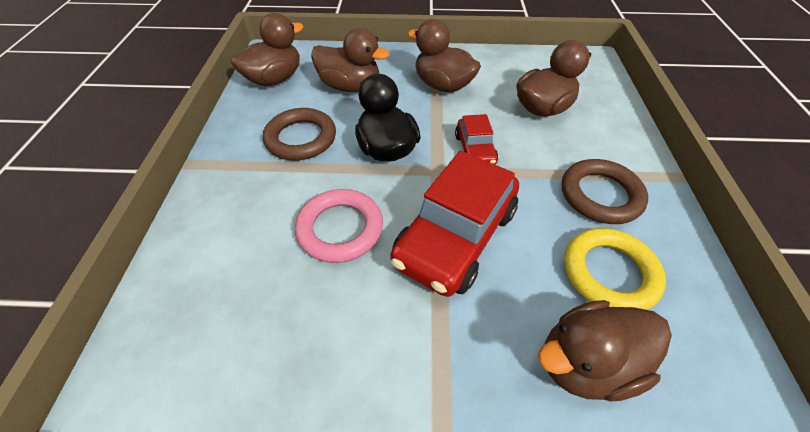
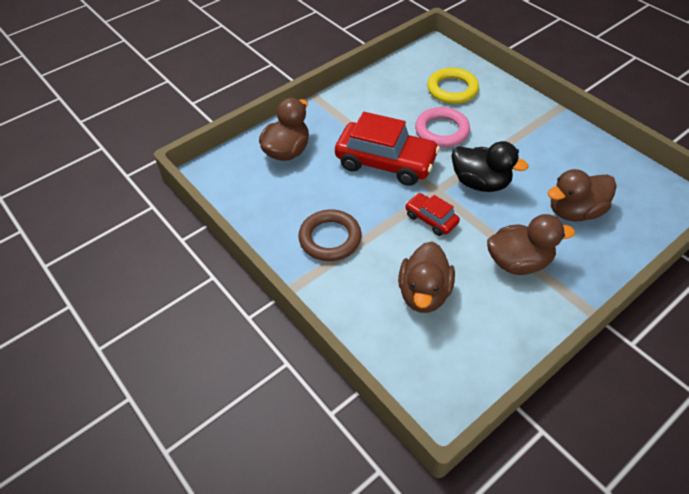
camera: 140 degrees right, 0 degrees up
(275, 79) = (628, 180): brown duck -> none
(301, 138) = (535, 155): brown ring -> none
(455, 236) = (386, 162): red car -> red car turned 120 degrees clockwise
(609, 273) = (298, 194): yellow ring -> yellow ring (452, 89)

